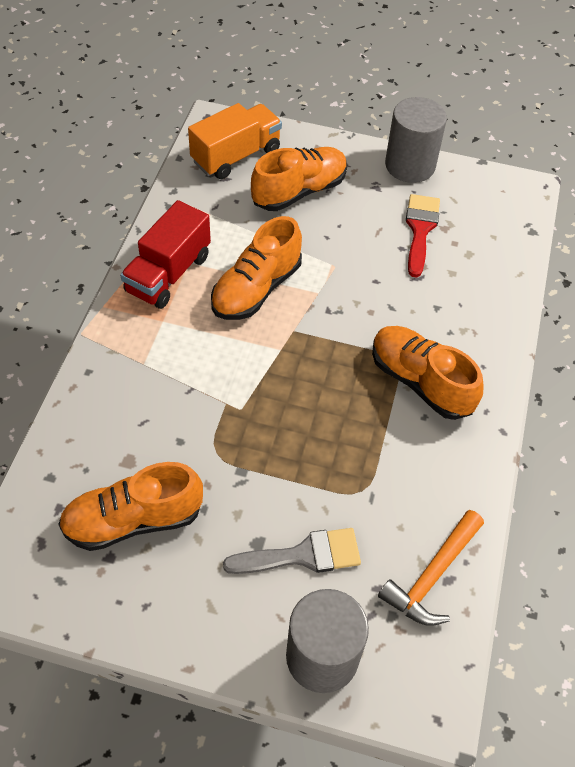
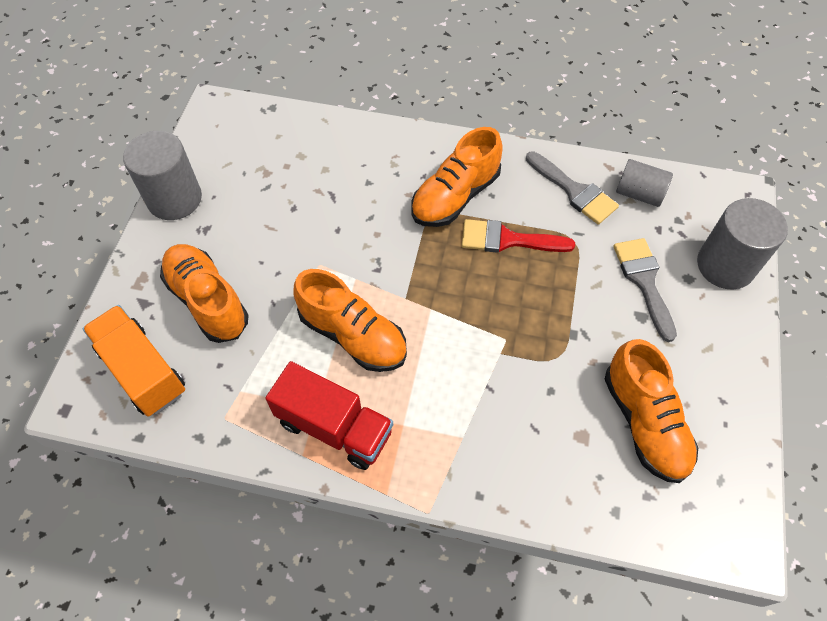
camera: 90 degrees left, 5 degrees up
(420, 230) = (269, 192): red brush -> red brush (508, 240)
(432, 576) = (639, 193): orange hammer -> grey cylinder
(433, 502) = (574, 191): none -> grey brush

